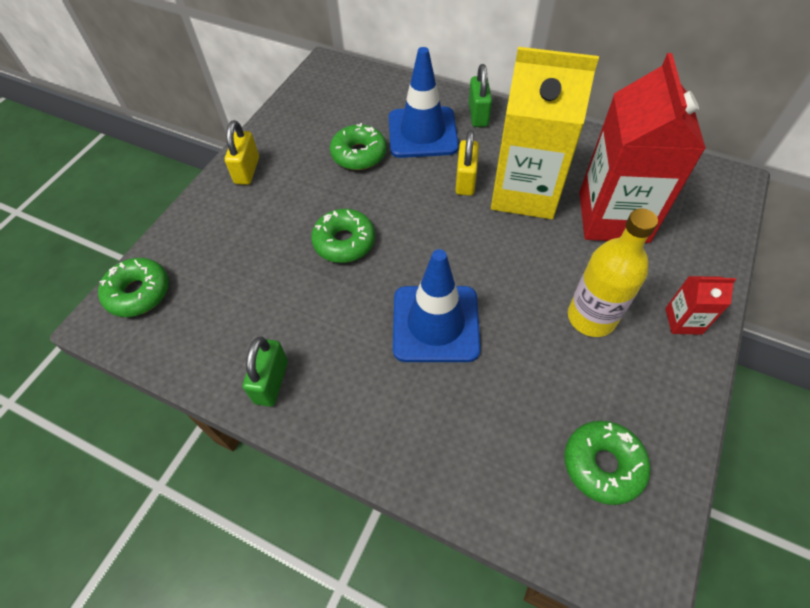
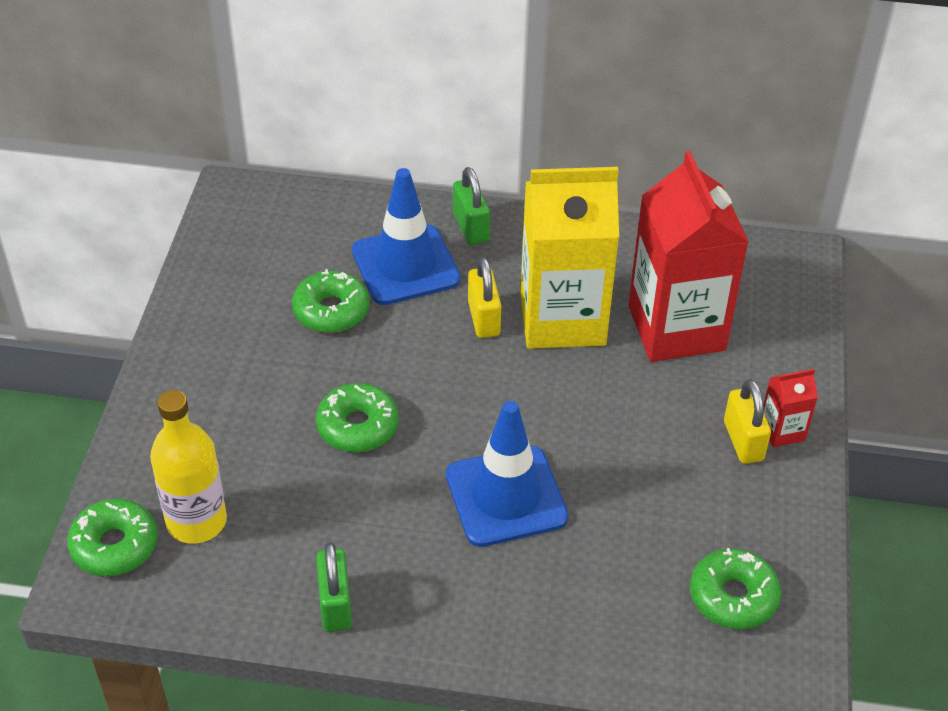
camera: 20 degrees left, 10 degrees down
(247, 170) = (186, 362): yellow padlock -> yellow padlock (743, 441)
(591, 317) = (681, 449): yellow bottle -> yellow bottle (196, 521)

